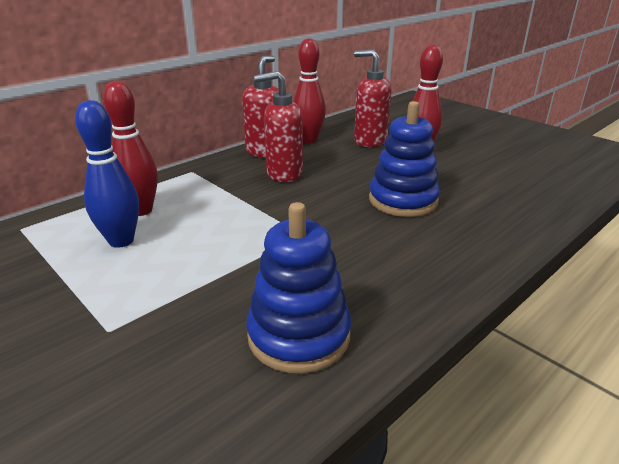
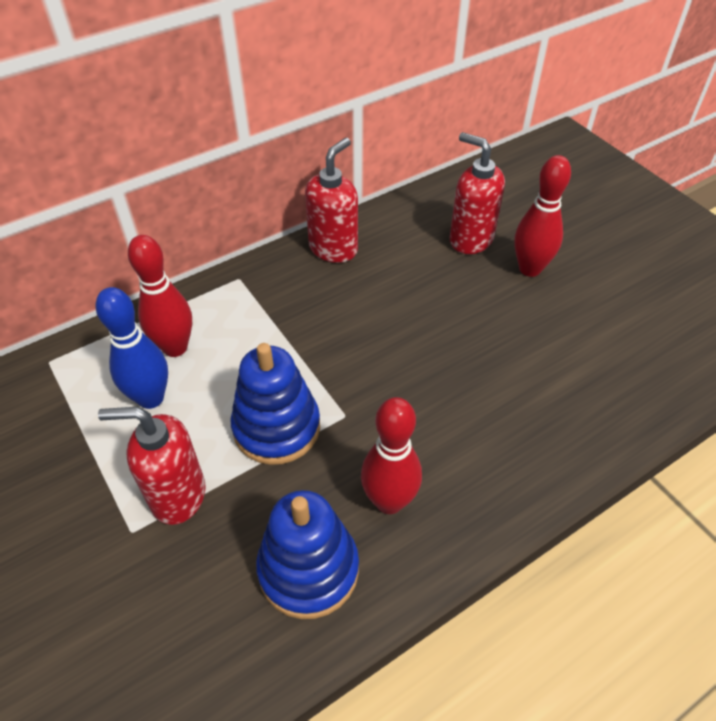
camera: 10 degrees right, 20 degrees up
(284, 174) = (346, 297): red soap dispenser -> red soap dispenser (177, 495)
(309, 140) = (392, 227): red bowling pin -> red bowling pin (389, 501)
(403, 200) = (476, 370): blue stacking toy -> blue stacking toy (276, 427)

